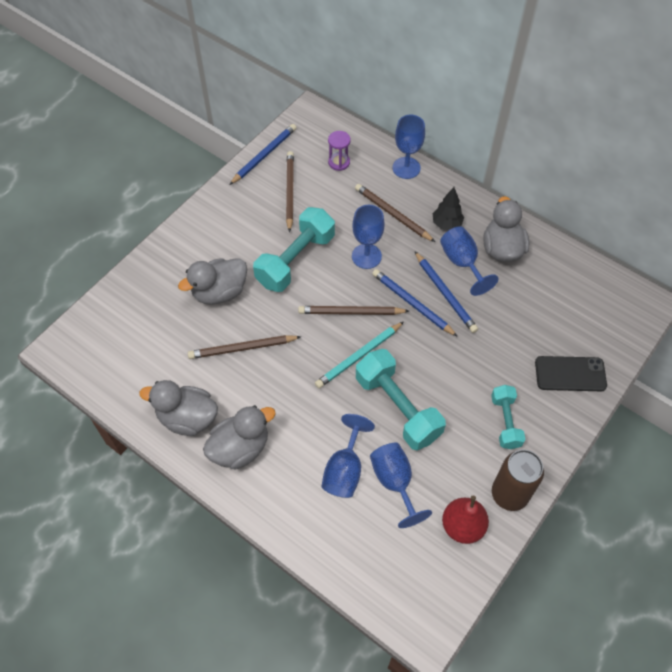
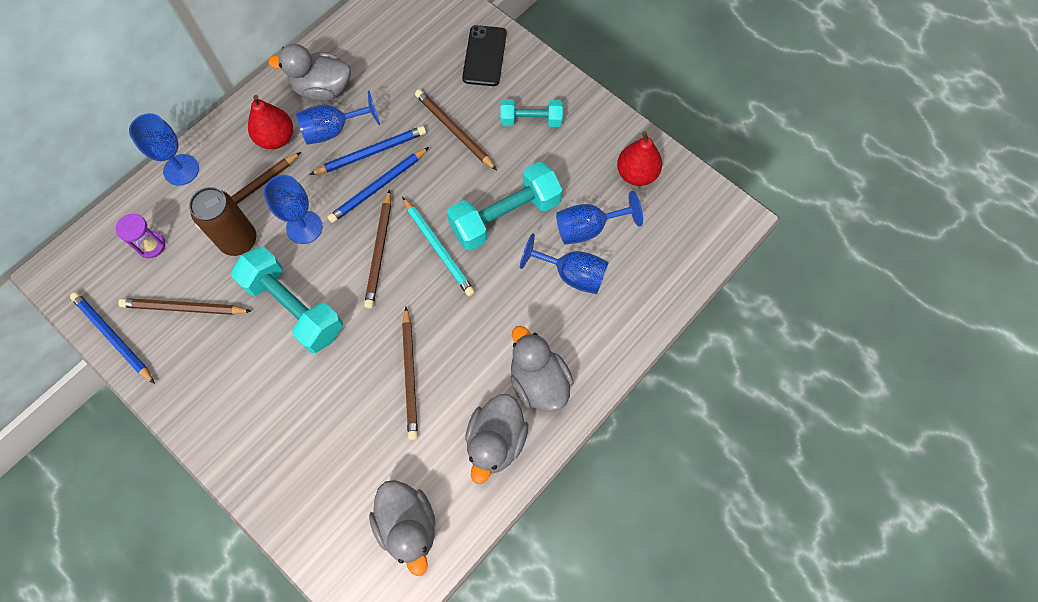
camera: 85 degrees left, 10 degrees up
(219, 292) = (325, 401): grey duck -> grey duck (408, 525)
(446, 224) = (276, 138): black tree -> red pear
(480, 357) = (454, 131): none -> brown pencil
(509, 494) = (607, 129): brown can -> brown can (239, 240)

